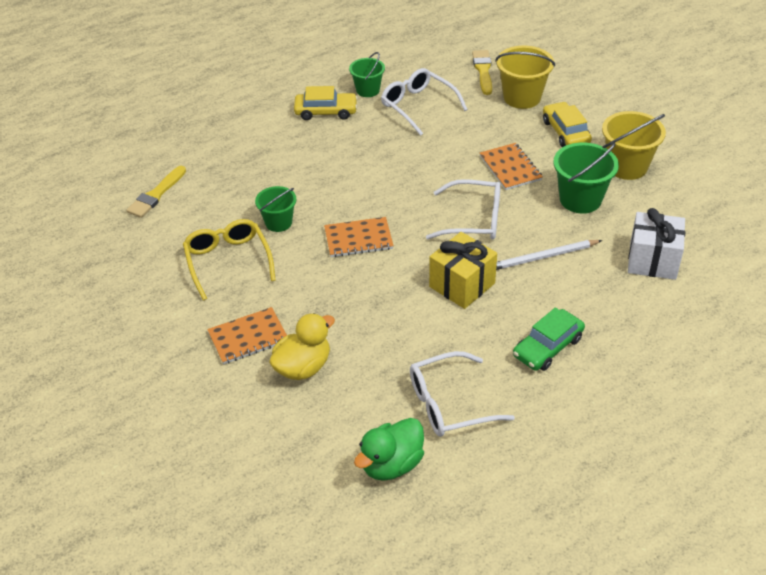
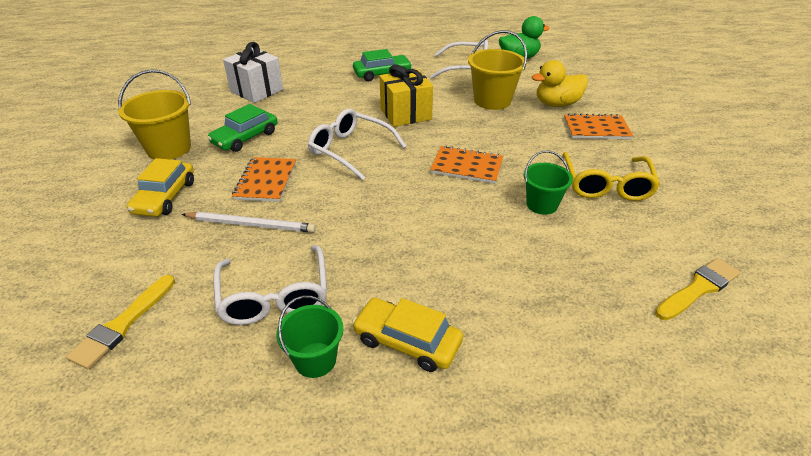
camera: 155 degrees left, 5 degrees down
(522, 97) = (142, 257): yellow bucket -> yellow bucket (492, 100)
(543, 257) = (327, 112): white pencil -> white pencil (251, 225)
(580, 199) = (245, 137): green bucket -> green car

